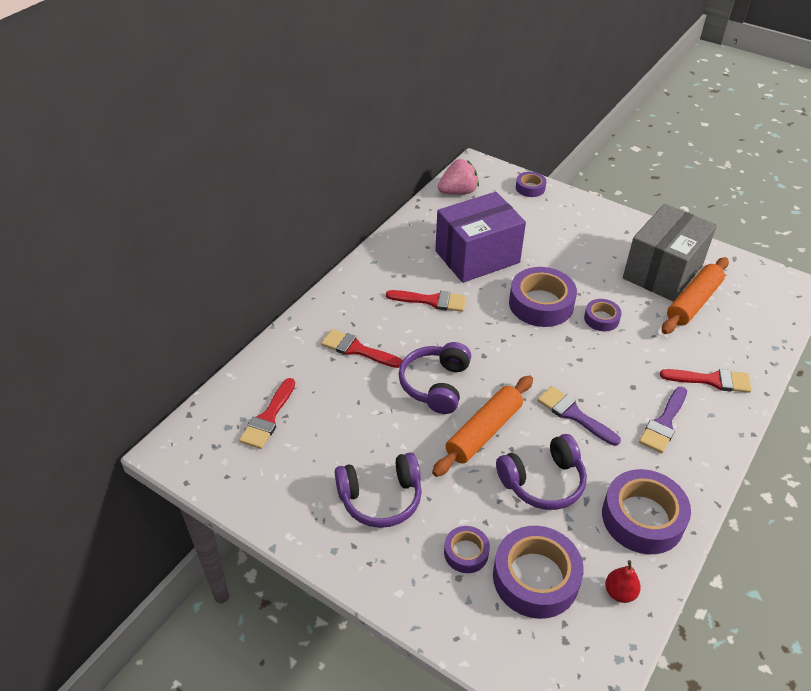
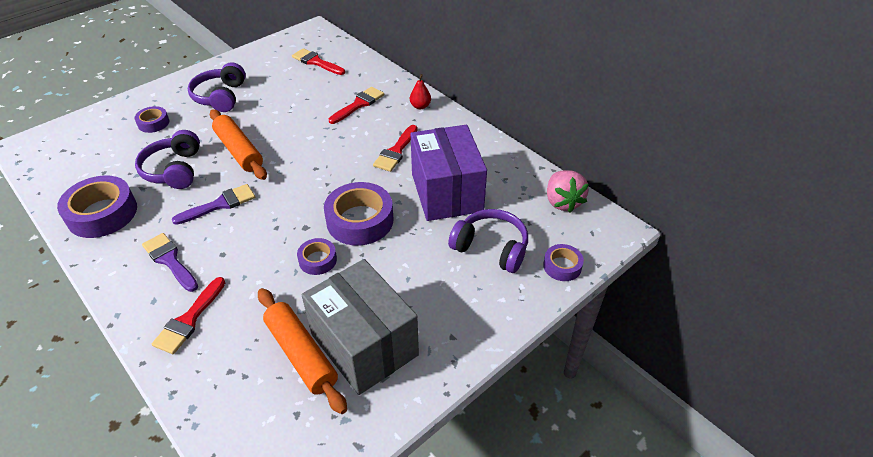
camera: 105 degrees right, 0 degrees up
(436, 385) = (299, 136): purple headphones -> purple headphones (491, 248)
(535, 578) = (110, 148): purple tape -> none
(620, 592) = (65, 183): red pear -> red pear (420, 106)

